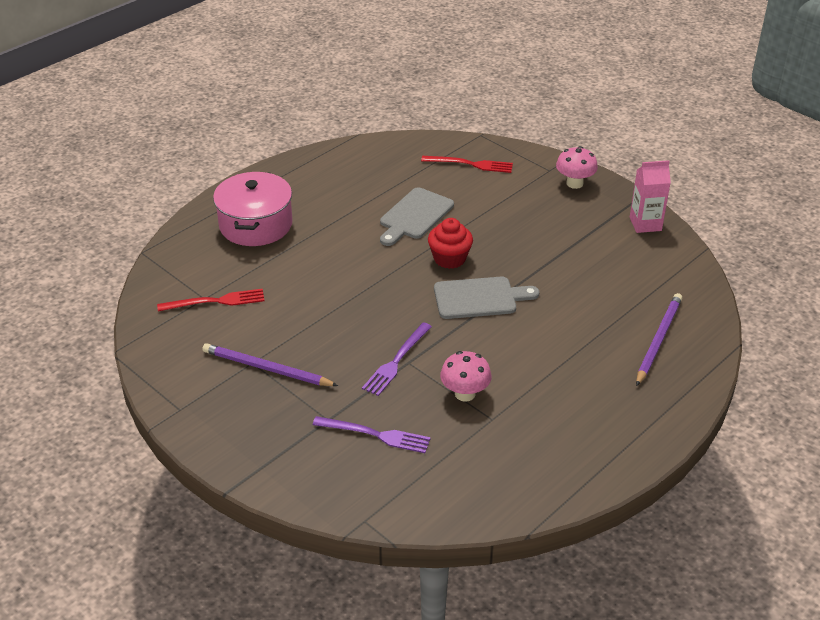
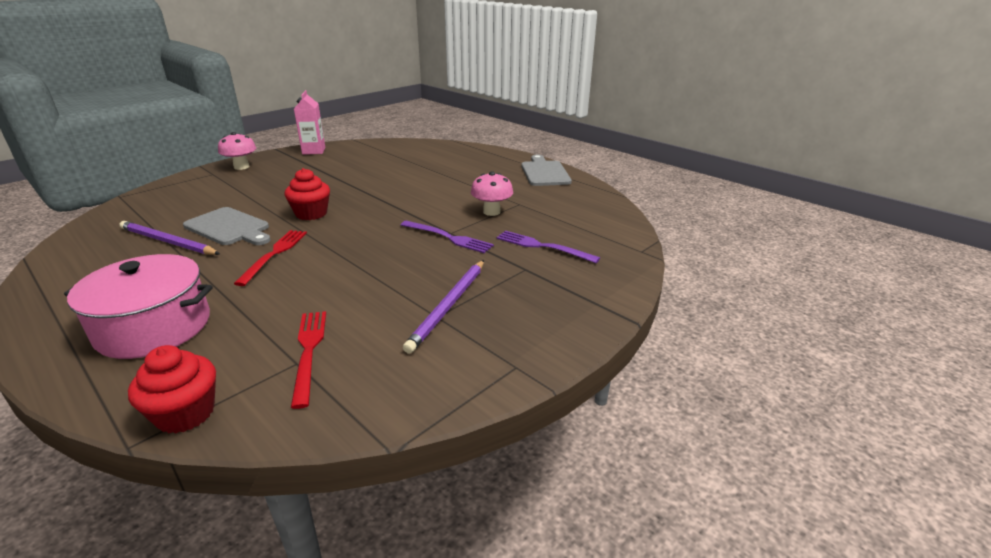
camera: 90 degrees left, 10 degrees down
(164, 264) = (185, 413): none -> red cupcake
(375, 435) = (542, 246): purple fork -> purple fork turned 75 degrees counterclockwise
(470, 164) = (166, 202): red fork -> red fork (274, 254)
(479, 298) = (374, 204): grey cutting board -> grey cutting board (544, 172)
(658, 340) = (441, 155): purple pencil -> purple pencil (168, 242)

